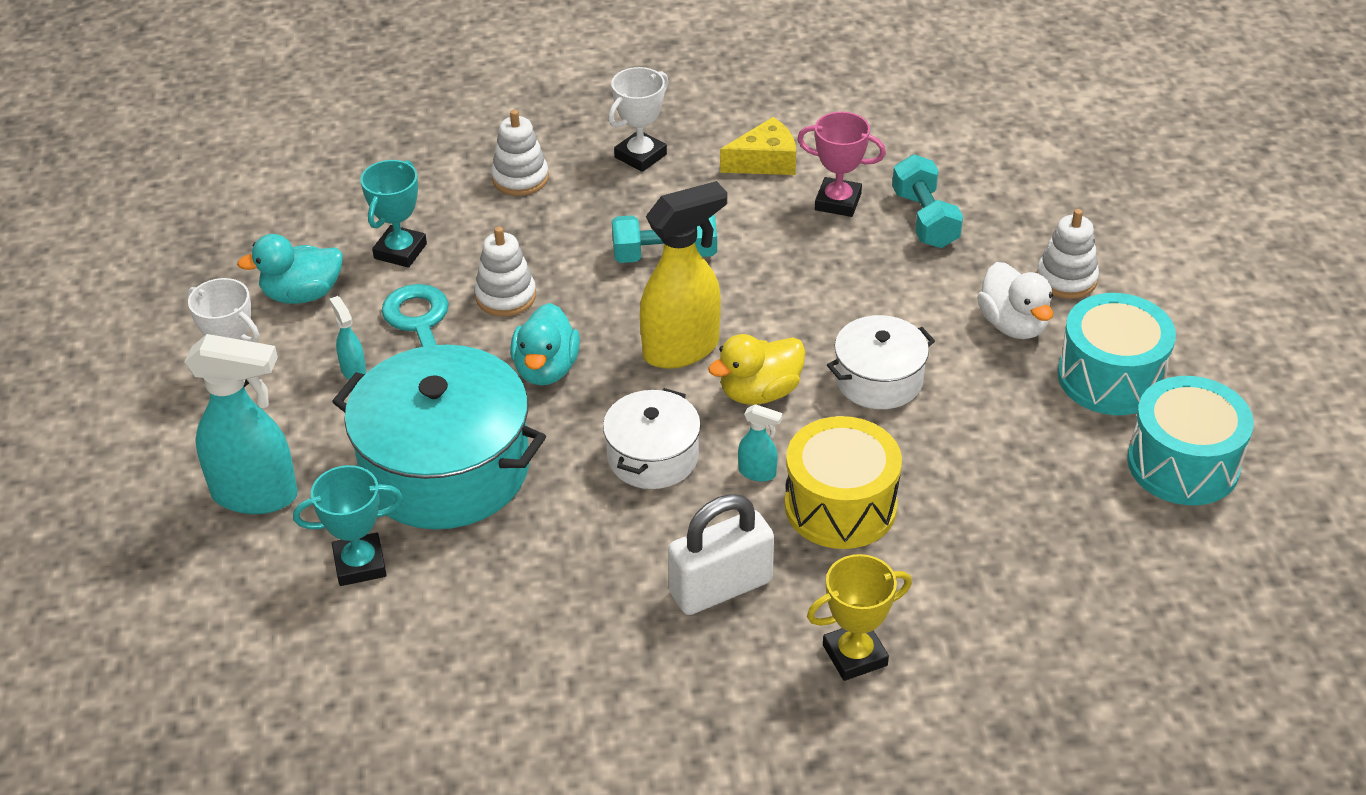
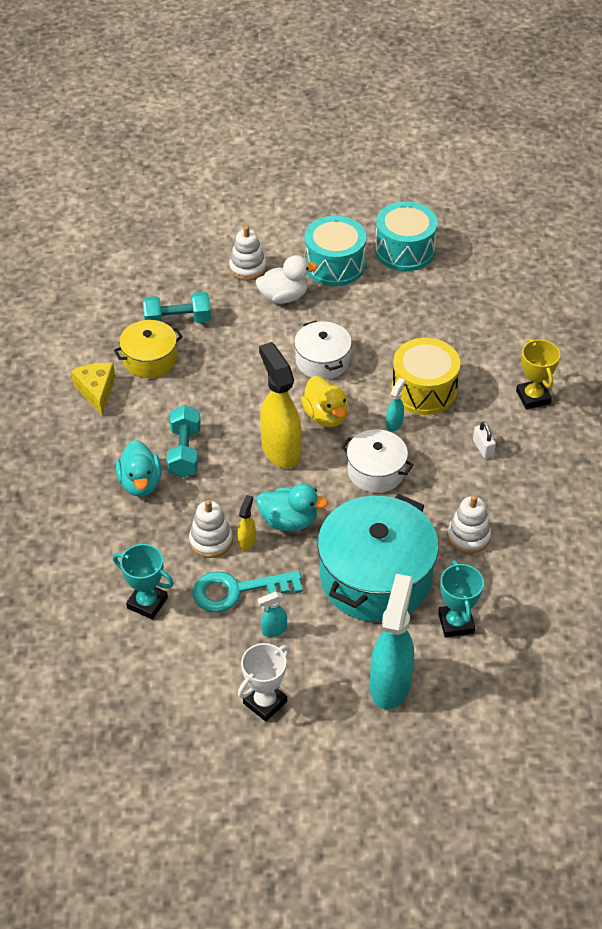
camera: 85 degrees left, 5 degrees up
(302, 294) = (184, 664): turquoise duck -> turquoise duck (140, 483)
(506, 331) = (247, 541): none -> yellow spray bottle
(520, 178) = (78, 528): white stacking toy -> white stacking toy (468, 536)
(640, 156) = (71, 457): white trophy -> none
(720, 587) = (483, 448): white padlock -> white padlock, size x0.48
(838, 202) = (150, 359): pink trophy -> yellow pot

